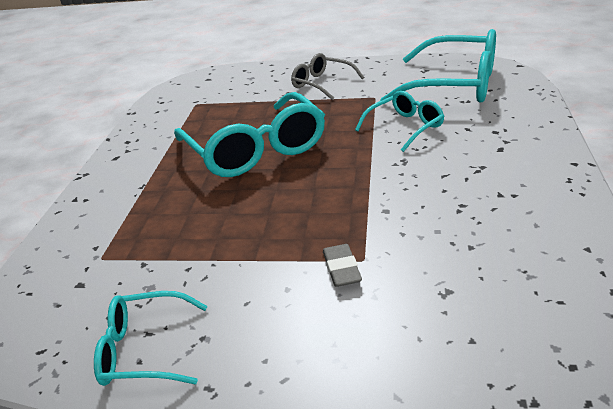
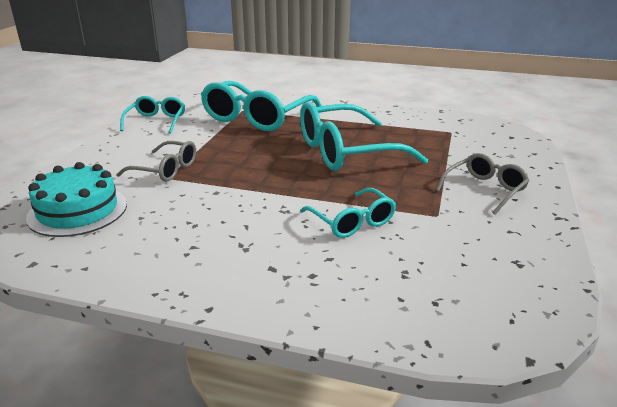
camera: 95 degrees right, 5 degrees down
(341, 269) = (166, 170): grey eraser -> grey glasses
(455, 85) = (458, 277): turquoise glasses -> turquoise glasses (256, 118)
(490, 308) = (78, 211): none -> turquoise cake

